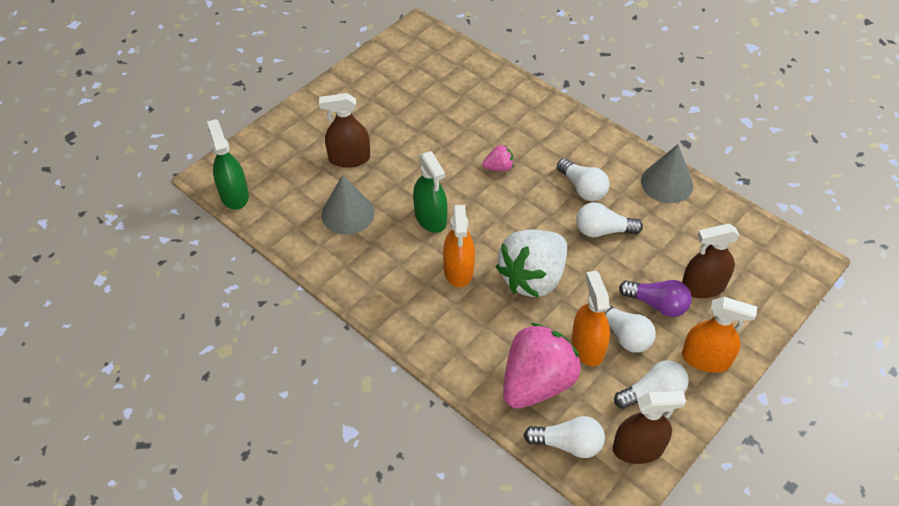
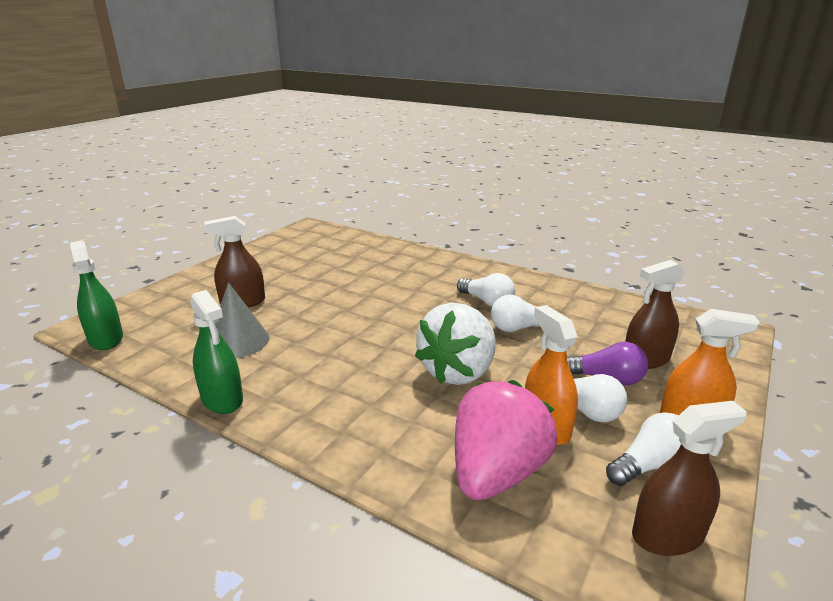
camera: 10 degrees left, 25 degrees down
(430, 218) = (333, 336): green spray bottle -> green spray bottle (222, 399)
(458, 270) = (371, 374): orange spray bottle -> none
(499, 167) = (399, 295): pink strawberry -> none
(568, 444) = (567, 544): white light bulb -> none
(666, 183) = (566, 292): grey cone -> none

